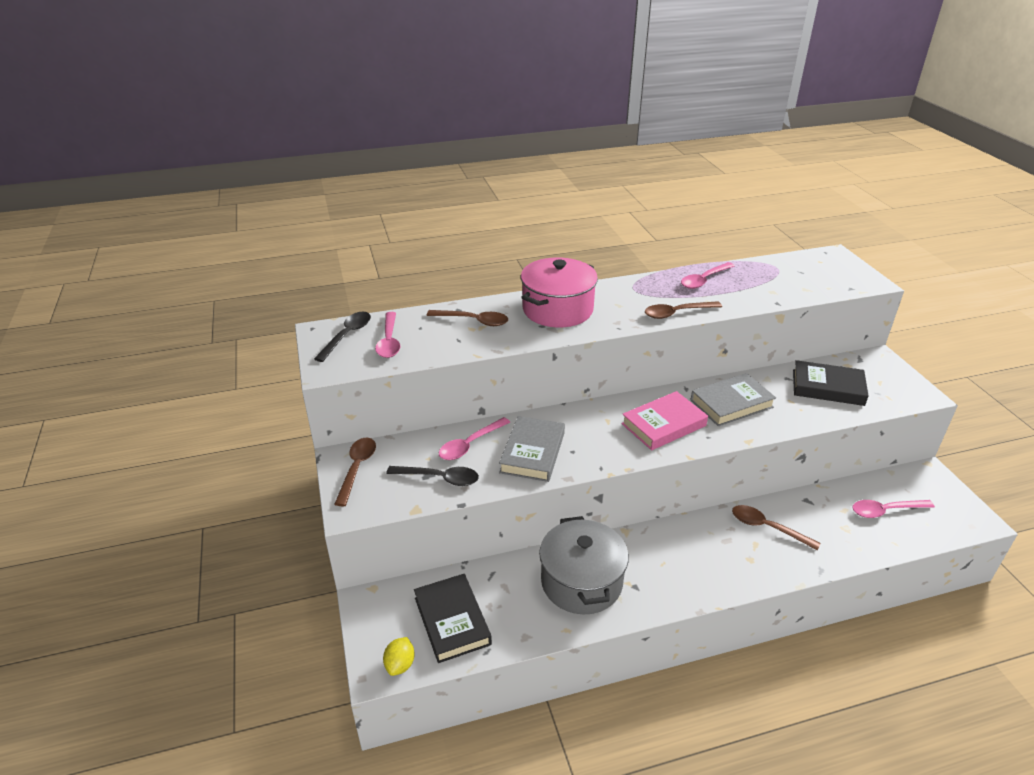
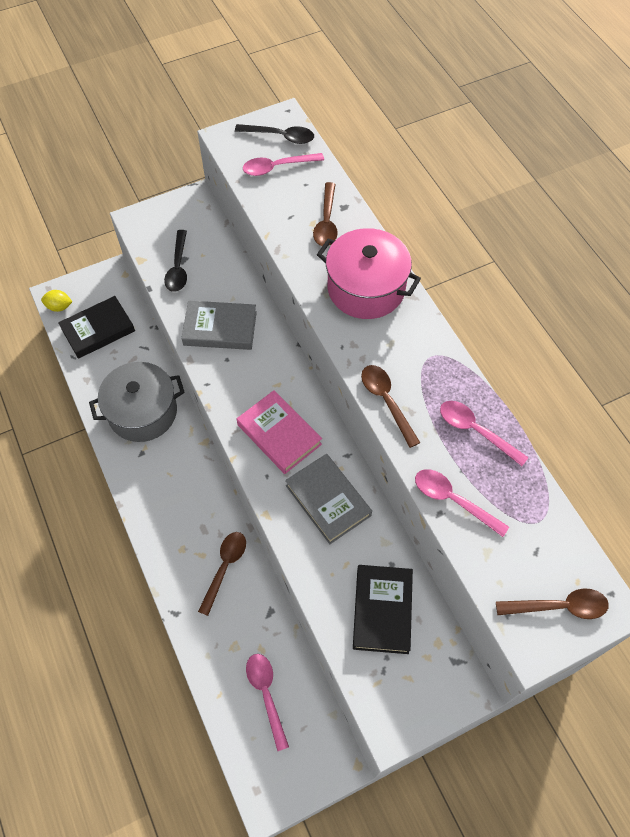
camera: 80 degrees right, 25 degrees up
(357, 468) = (183, 211): brown spoon -> brown spoon (558, 606)
(470, 444) = (224, 280): pink spoon -> pink spoon (453, 500)

